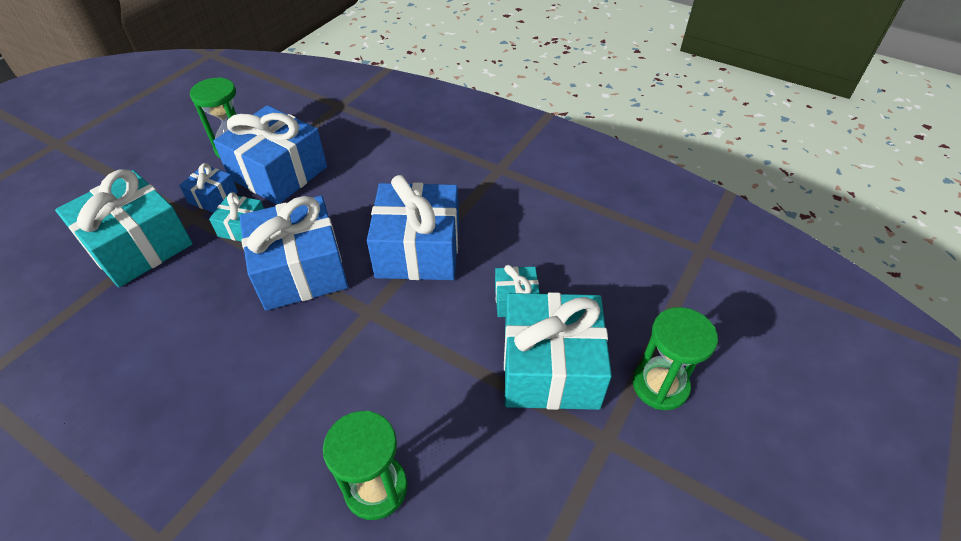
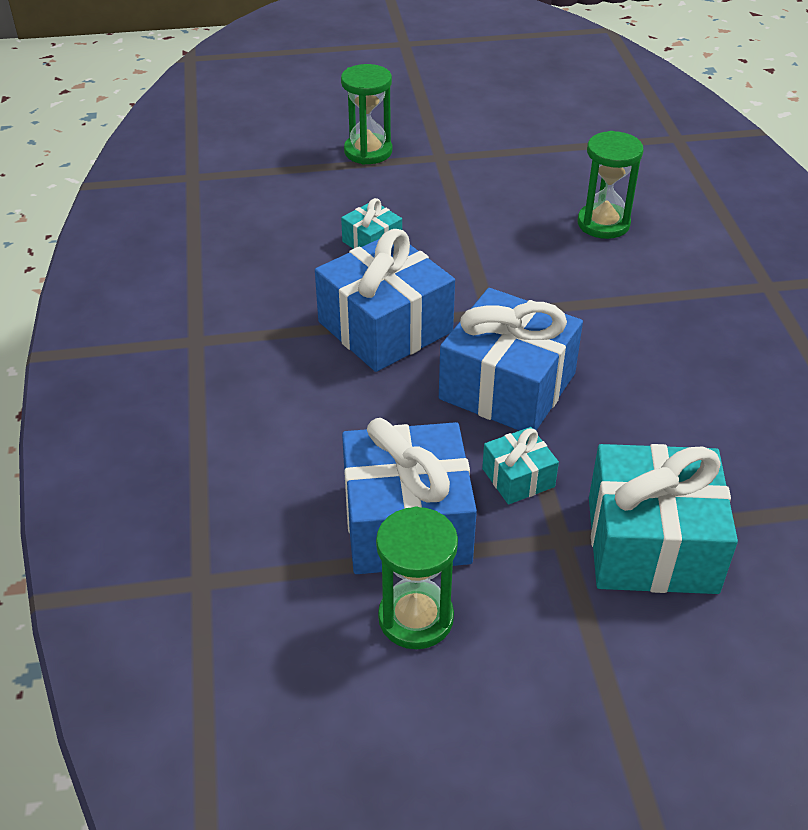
camera: 130 degrees left, 5 degrees down
(213, 197) = (515, 549): blue gift -> none
(550, 367) = (415, 199): turquoise gift -> none

